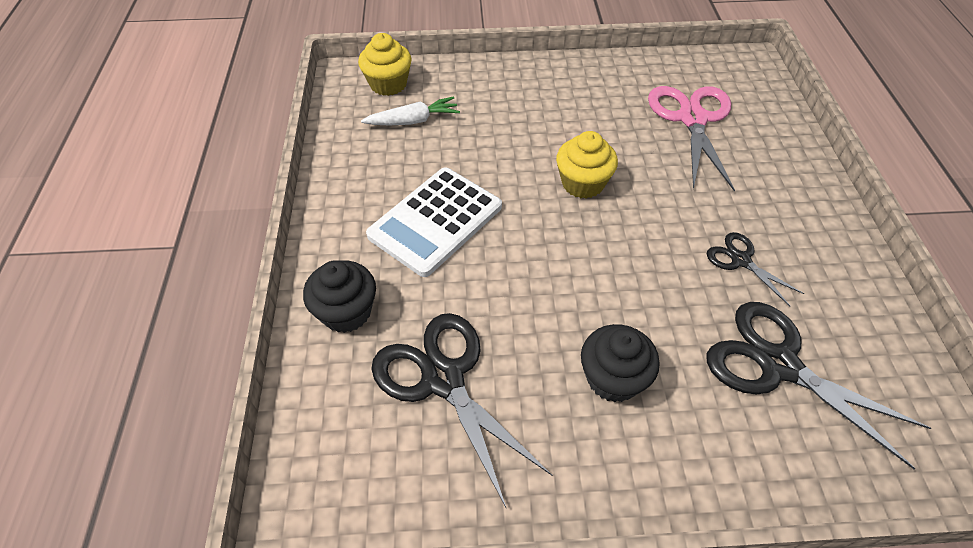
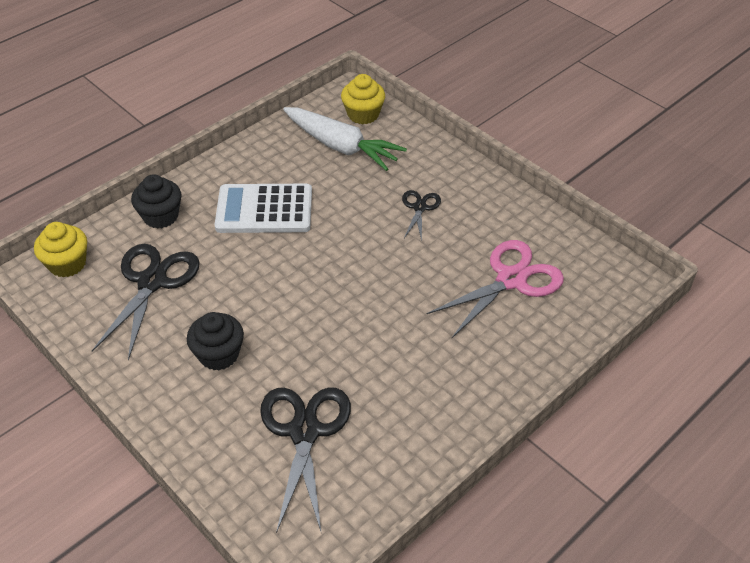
camera: 50 degrees right, 5 degrees down
(413, 121) = (341, 147): white carrot -> white carrot, size x1.72
(582, 183) = (372, 257): yellow cupcake -> yellow cupcake (67, 264)
(740, 260) = (383, 372): black scissors -> black scissors (420, 207)

